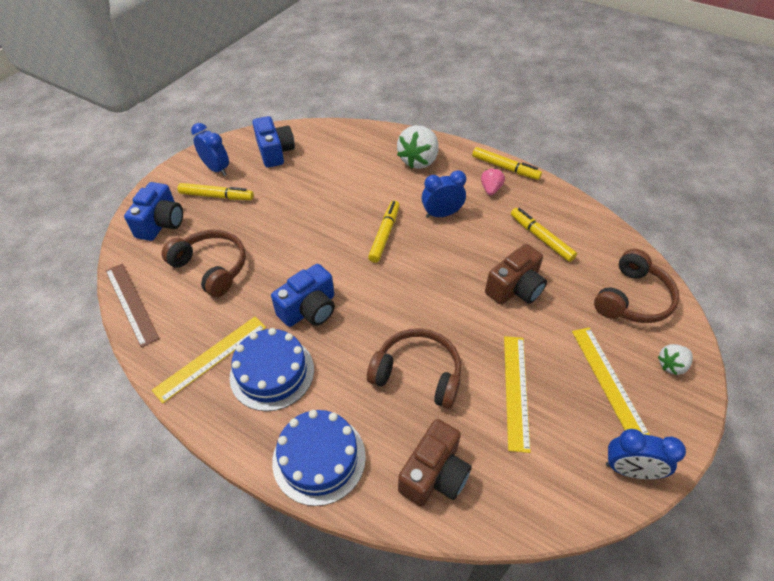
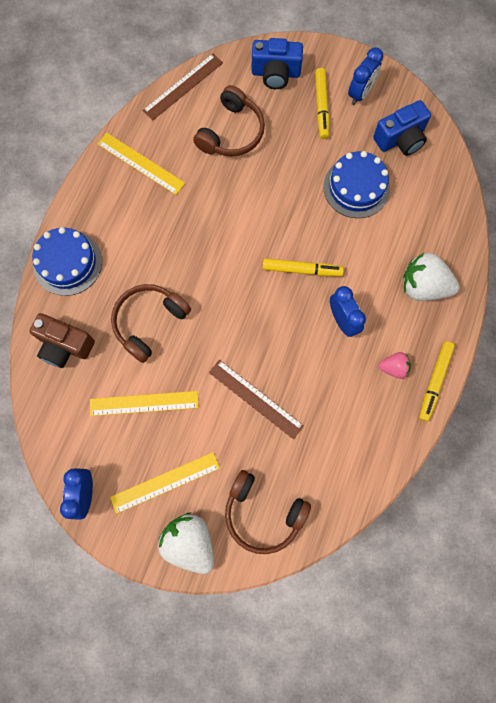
camera: 80 degrees right, 25 degrees up
(272, 372) = (134, 211): blue cake -> blue cake (356, 187)
(309, 309) = (200, 223): blue camera -> none
(417, 373) = (149, 322): brown headphones -> brown headphones turned 150 degrees counterclockwise
(515, 288) = (255, 399): brown camera -> brown ruler
(541, 238) = (329, 423): yellow marker -> none
(671, 365) = (190, 542): white strawberry -> white strawberry, size x1.86

